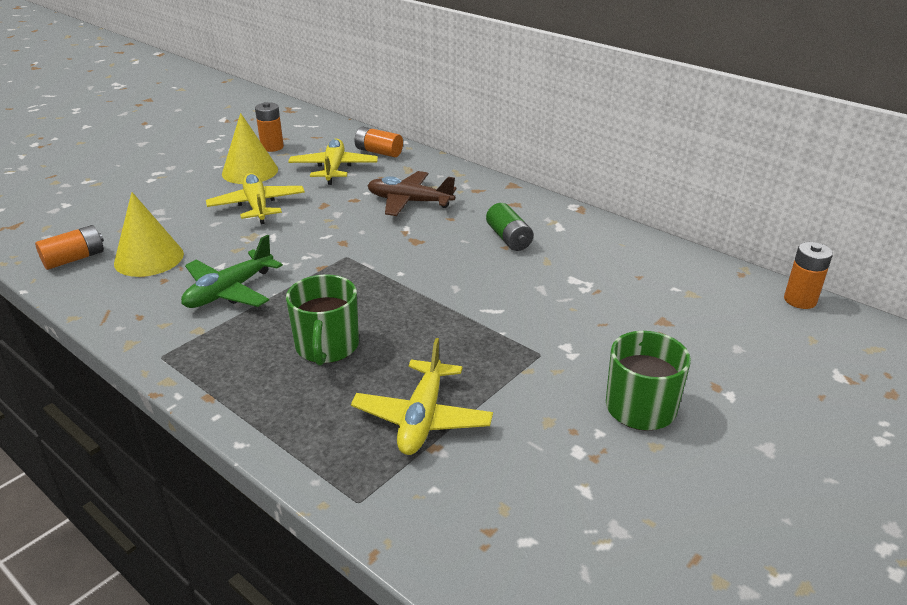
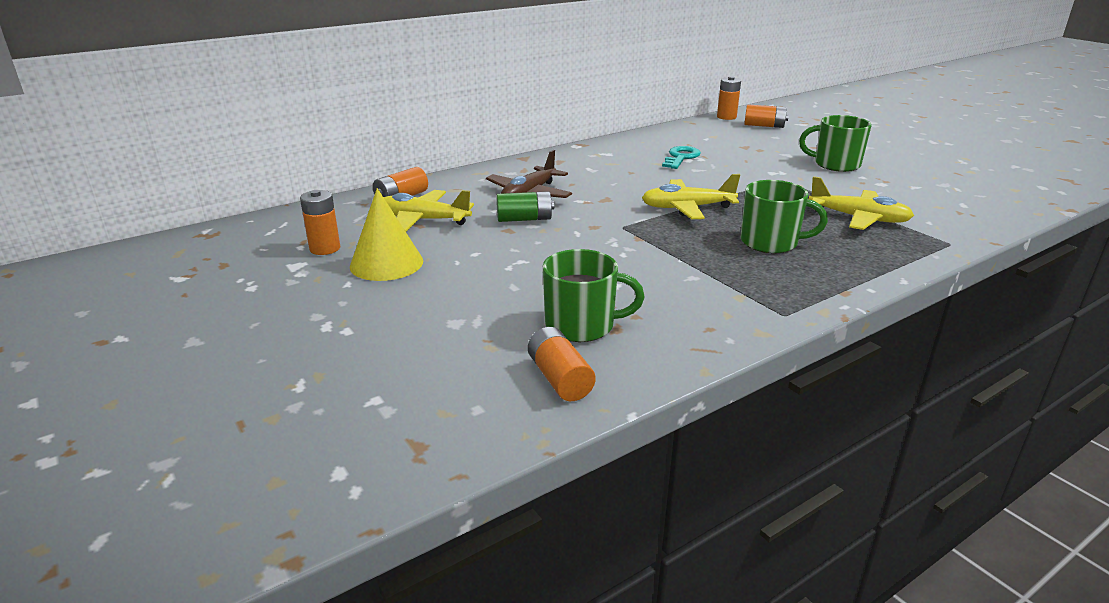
camera: 75 degrees left, 5 degrees down
(149, 258) = (582, 325): yellow cone -> green mug
(229, 291) = (671, 280): green plane -> none
(257, 206) = (487, 262): yellow plane -> yellow plane (687, 208)
(508, 238) = (618, 169): green battery -> green battery (524, 219)
(578, 274) = (681, 157): none -> turquoise key
(786, 336) = (764, 126): none -> orange battery

